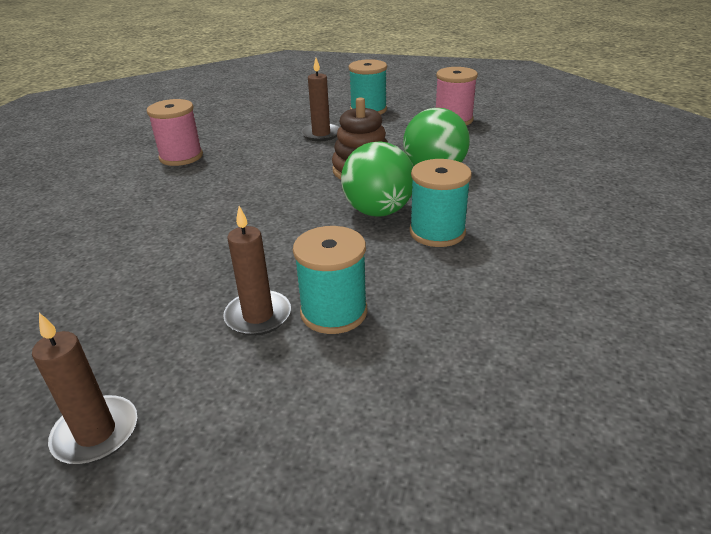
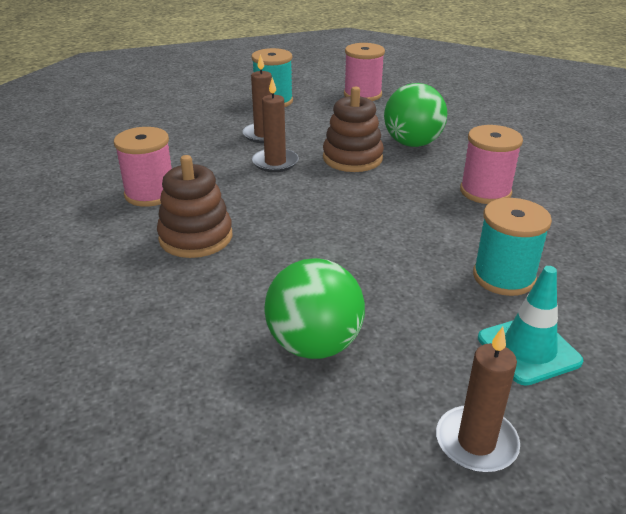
camera: 35 degrees left, 0 degrees up
(162, 195) = (196, 237): none -> brown stacking toy
(254, 383) = (528, 350): none -> turquoise traffic cone
(258, 316) = (455, 303): brown candle -> brown candle (275, 162)
(378, 211) = (418, 189): green ball -> green ball (314, 345)
(437, 232) = (485, 191): turquoise spool -> pink spool

